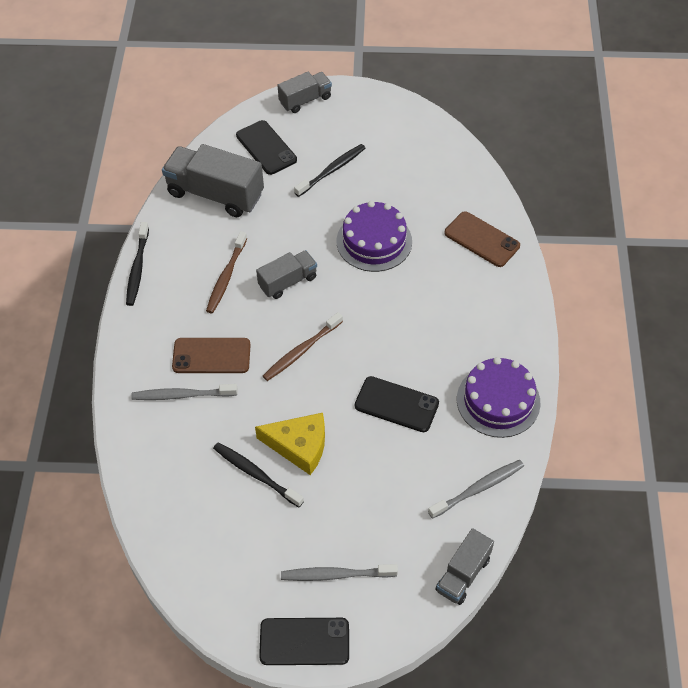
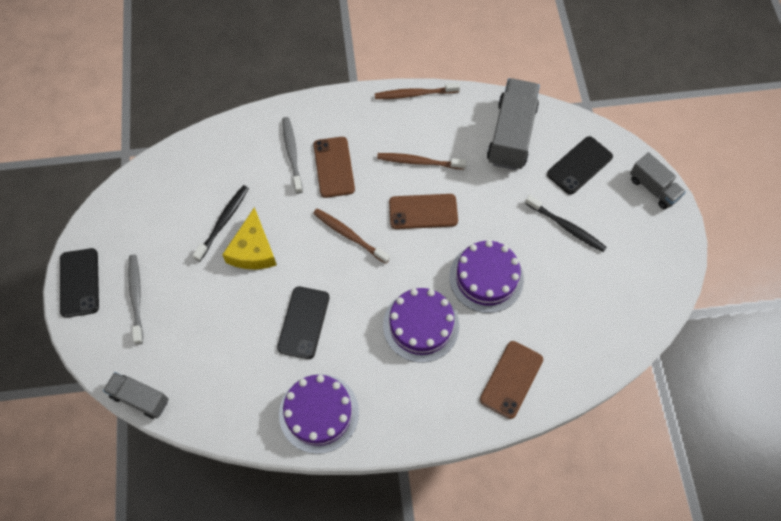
camera: 80 degrees right, 10 degrees up
(137, 268) = (414, 94): black toothbrush -> brown toothbrush
(288, 282) = (423, 212): grey truck -> brown phone
(416, 302) = (421, 325): none -> purple cake
(478, 489) = (223, 403): grey toothbrush -> none

